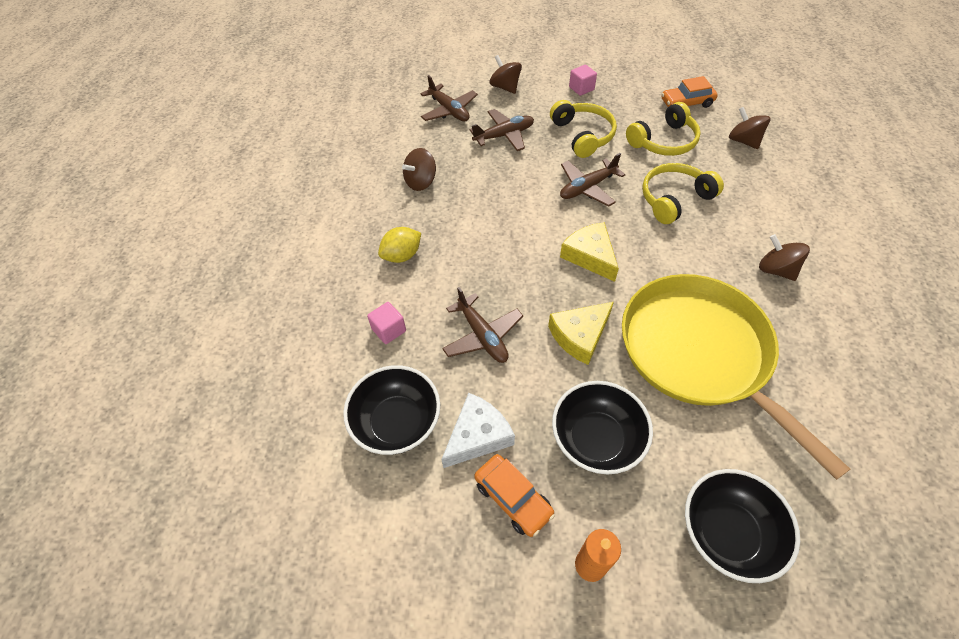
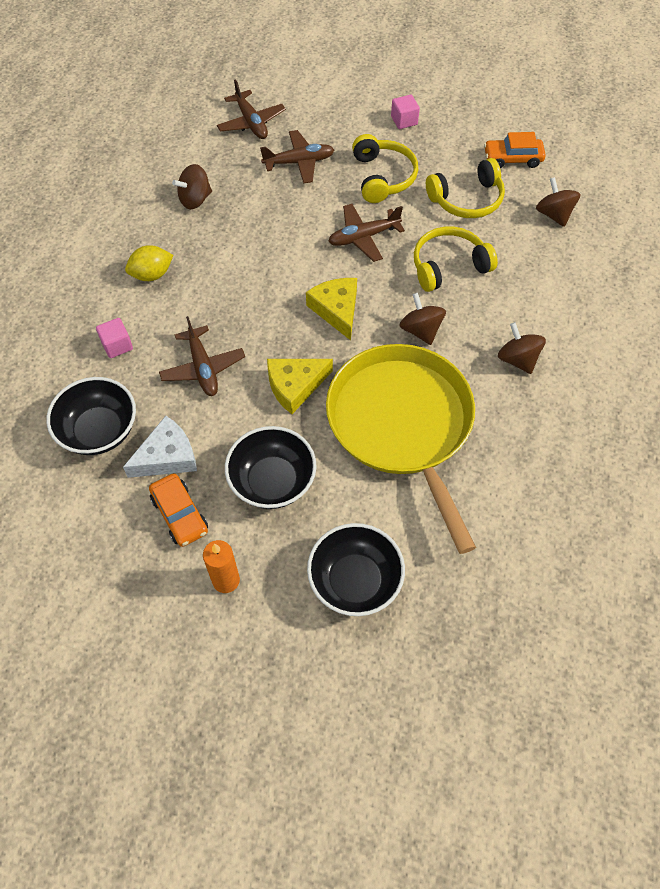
camera: 10 degrees right, 5 degrees up
(505, 87) = (321, 105): brown spinning top -> brown spinning top (421, 330)

